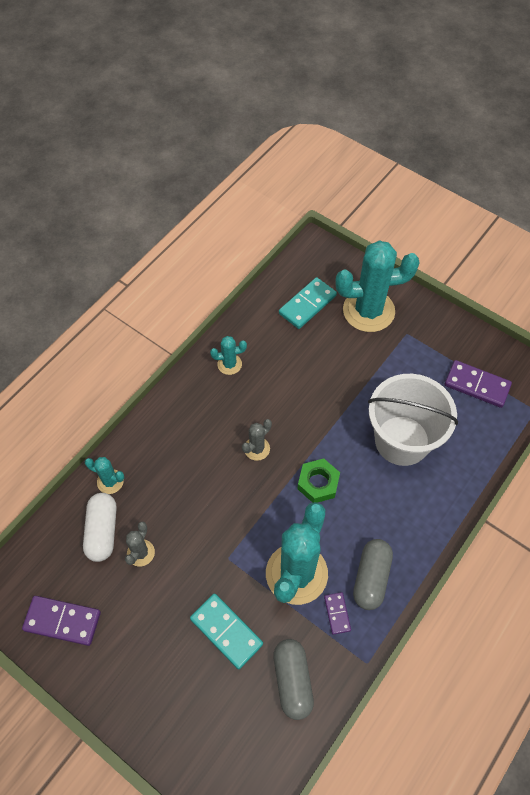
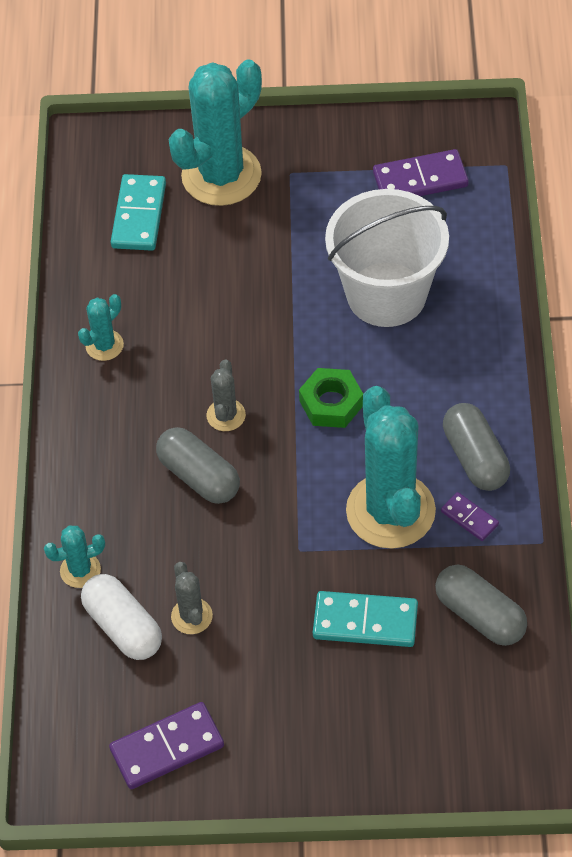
camera: 35 degrees left, 5 degrees down
(213, 473) = (199, 476): none -> grey capsule

